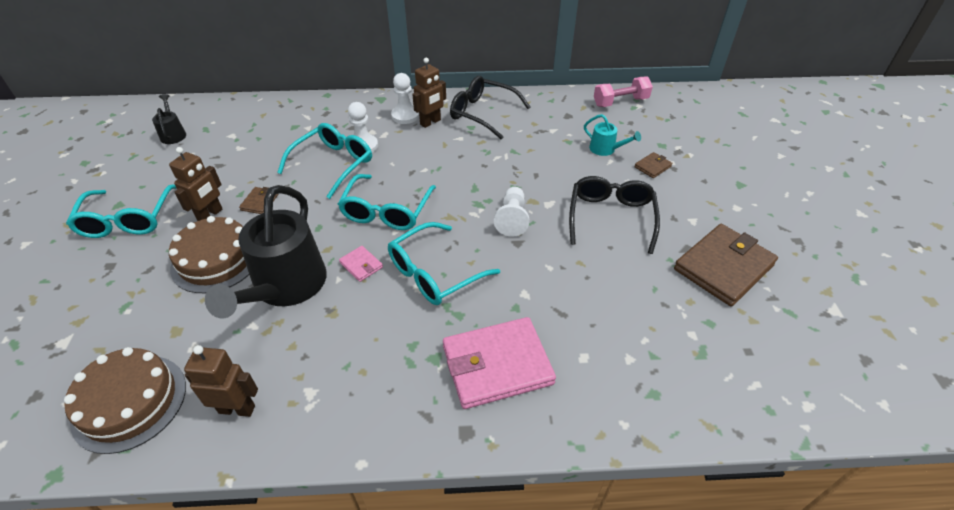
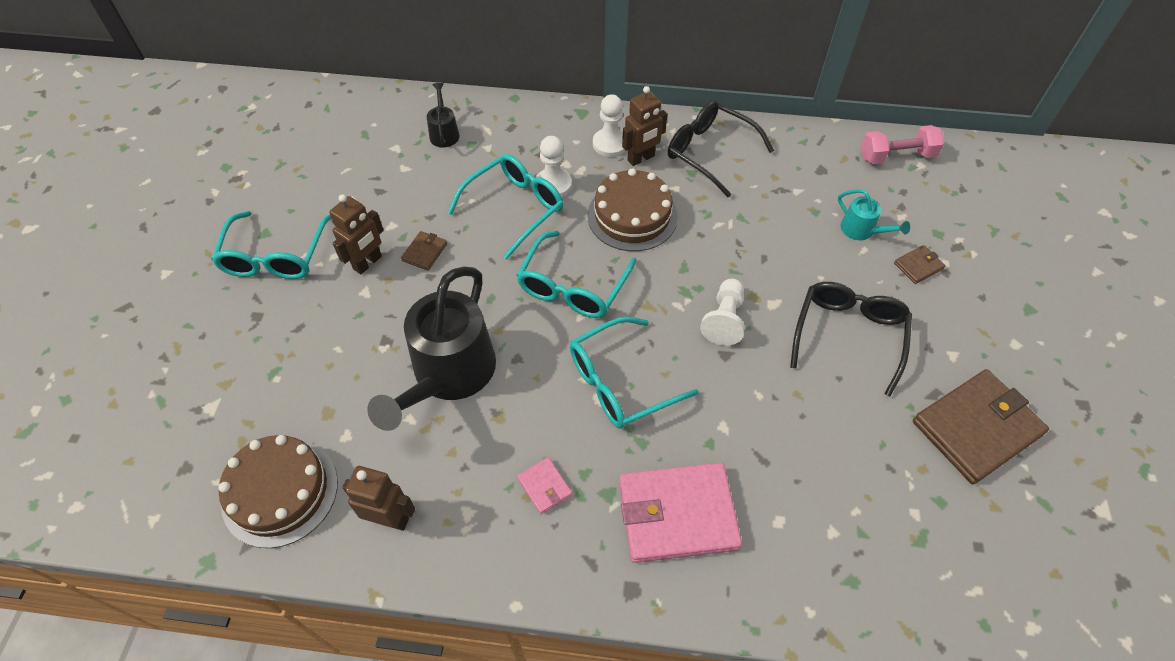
camera: 10 degrees right, 10 degrees up
(173, 134) = (327, 137): black watering can -> black watering can (444, 133)
(216, 260) = (373, 326): brown cake -> brown cake (632, 216)
(361, 265) = (536, 358): pink wallet -> pink wallet (544, 486)

